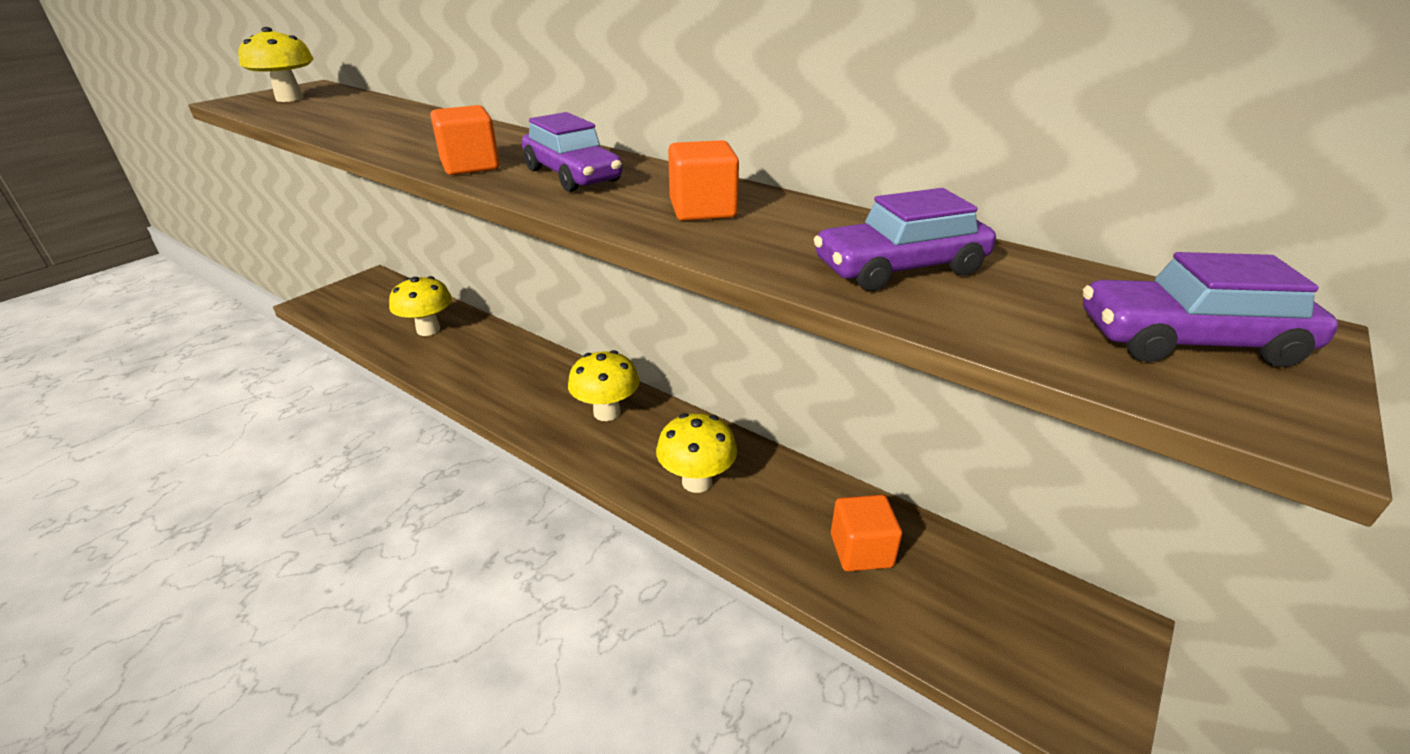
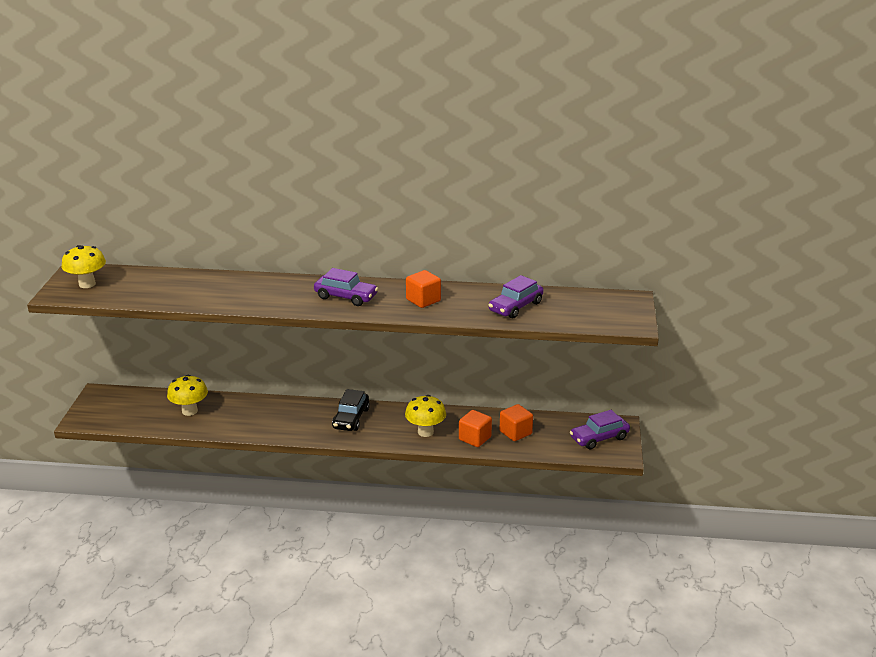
camera: 30 degrees left, 5 degrees down
(470, 166) = (290, 304): orange cube -> orange cube (475, 438)
(607, 412) = (351, 418): yellow mushroom -> black car
(1188, 341) = (608, 309): purple car -> purple car (599, 438)

